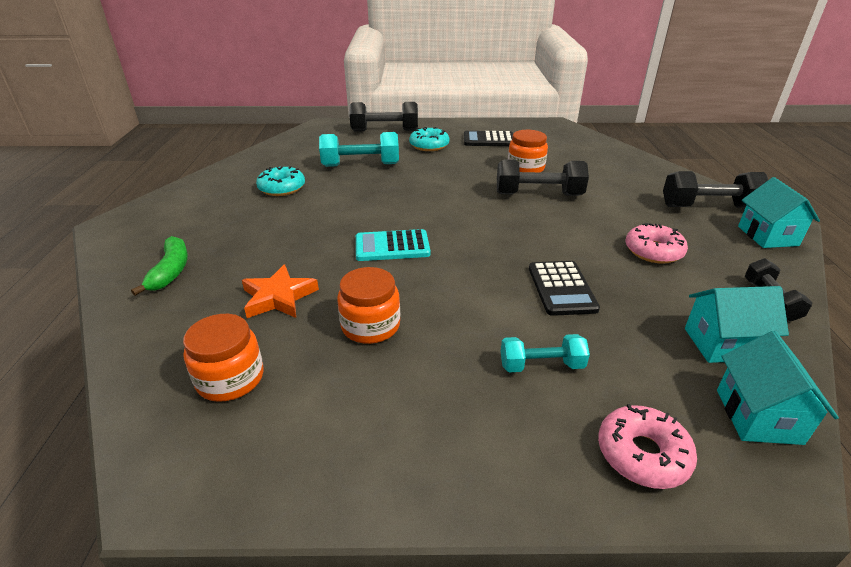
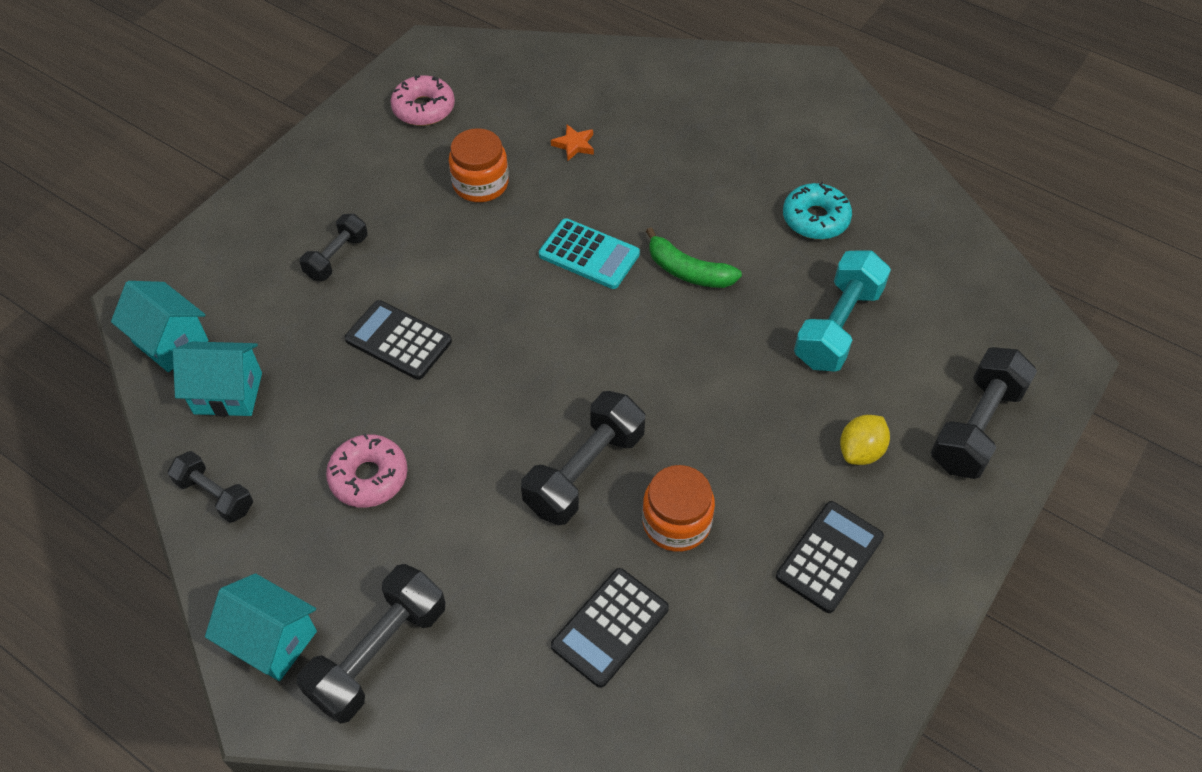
camera: 125 degrees right, 20 degrees up
(171, 271) = (680, 92): green banana -> green banana (688, 271)
(230, 378) = (496, 93): orange jar -> none
(278, 297) = (574, 145): orange star -> orange star, size x0.59
(392, 246) = (589, 254): turquoise calculator -> turquoise calculator turned 90 degrees clockwise
(429, 145) = (860, 451): turquoise donut -> yellow lemon
(541, 365) = (337, 257): turquoise dumbbell -> black dumbbell
(593, 166) = (610, 627): none -> black calculator
(642, 454) = (225, 253): pink donut -> pink donut (424, 108)
(722, 344) = (228, 393): turquoise house -> turquoise house turned 60 degrees clockwise

